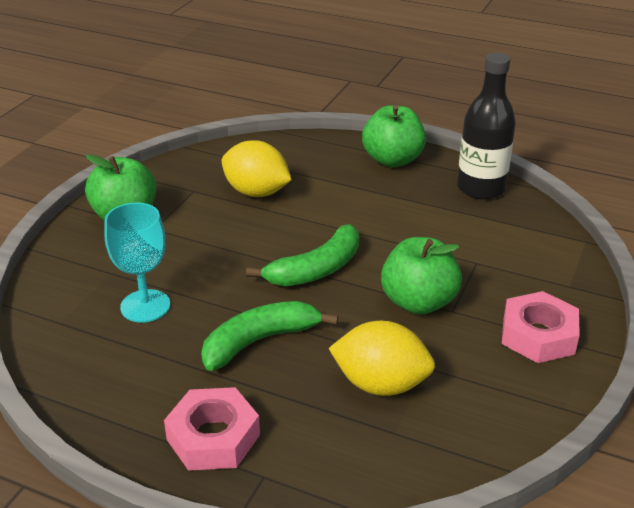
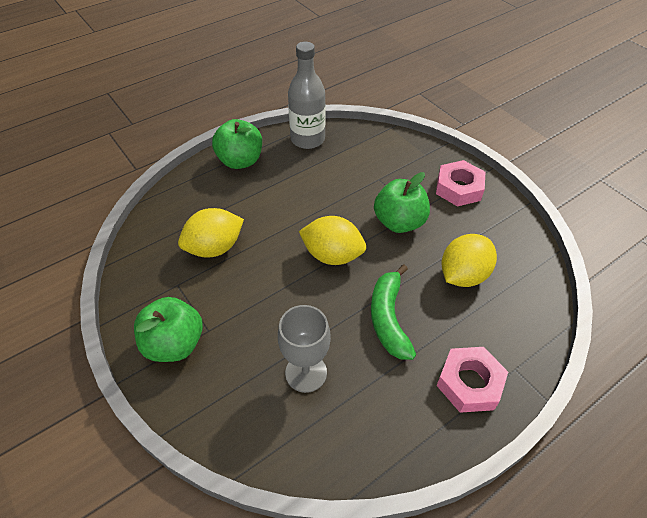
camera: 60 degrees left, 15 degrees up
(145, 306) = (306, 373): turquoise goblet -> grey goblet
(316, 269) = (332, 255): green banana -> yellow lemon
(481, 188) = (307, 139): black bottle -> grey bottle

